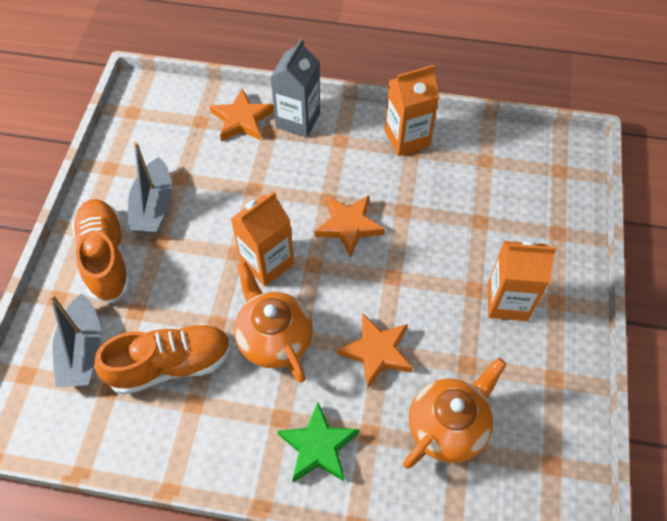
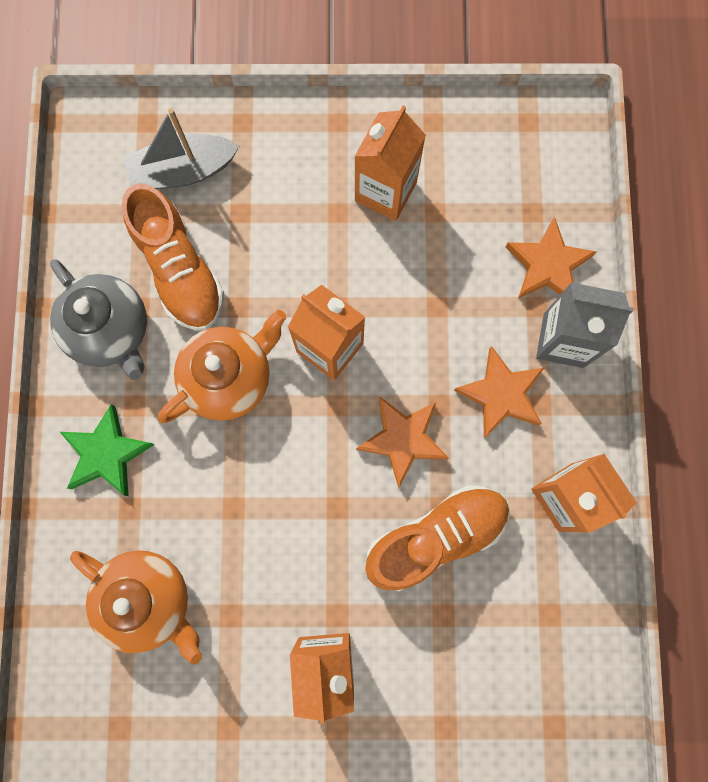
camera: 80 degrees right, 20 degrees up
(106, 257) = (304, 158): orange shoe -> orange shoe (436, 537)
(153, 207) = (385, 191): grey boat -> orange carton
(209, 430) = (111, 330): none -> grey teapot
(377, 352) = (230, 502): orange star -> orange star (501, 394)

